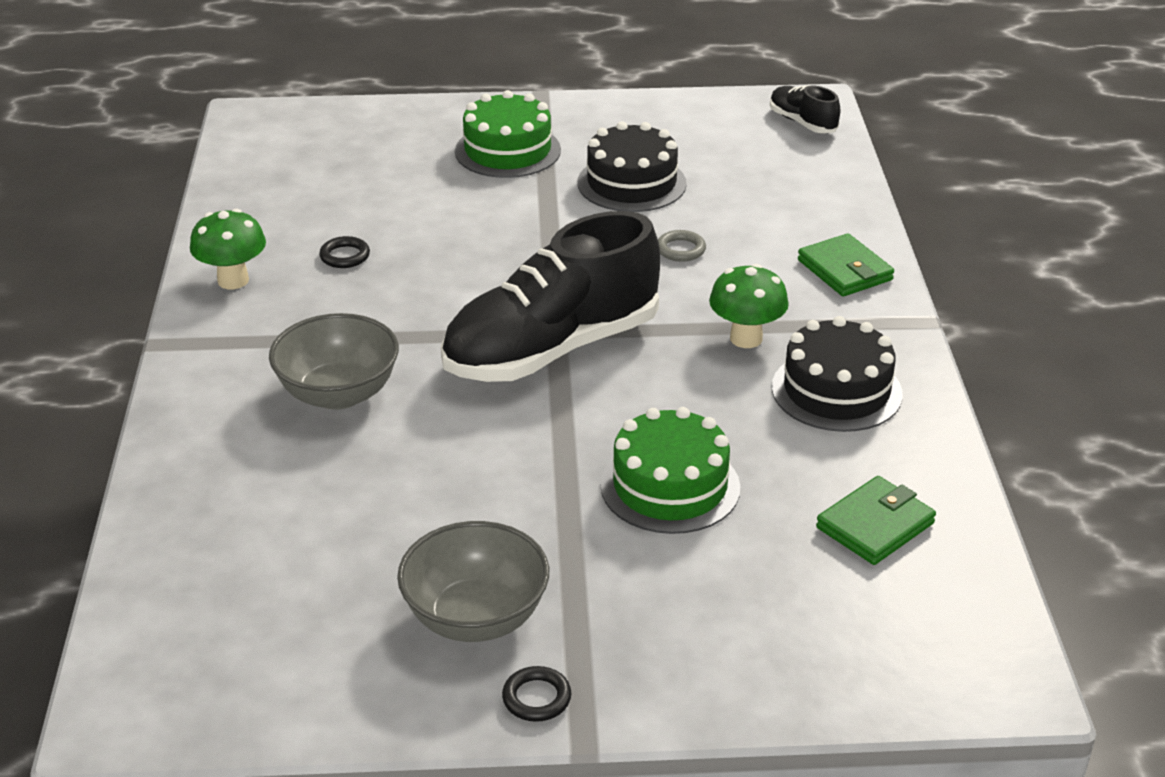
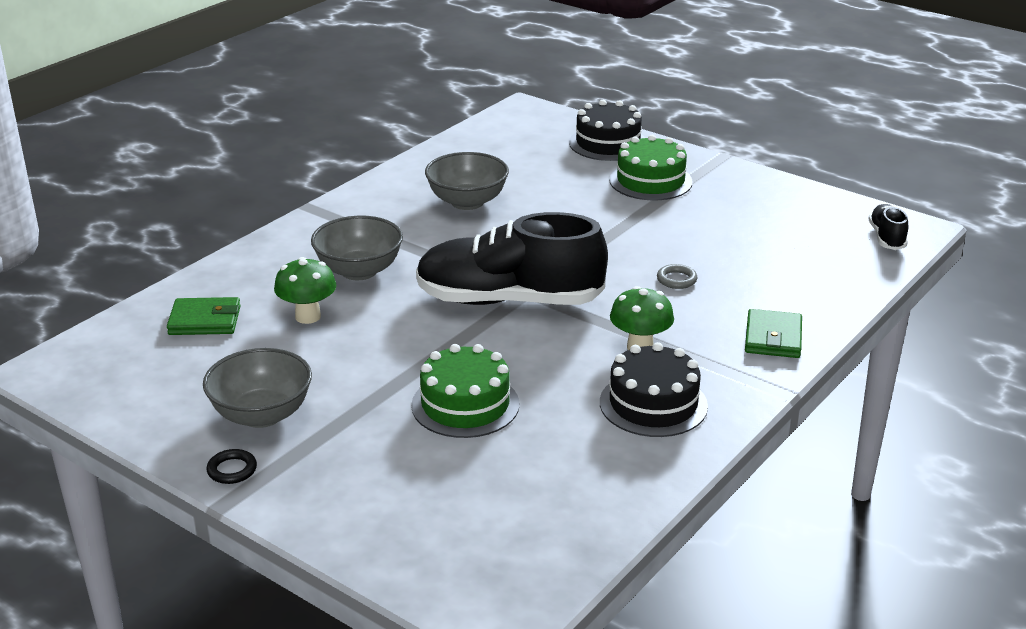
camera: 40 degrees right, 5 degrees down
(233, 280) = (390, 191): green mushroom -> green mushroom (308, 316)
(345, 256) = (467, 202): black ring -> grey bowl
(631, 183) = (703, 229): black cake -> black cake (608, 143)
(875, 525) = (556, 490): green wallet -> green wallet (205, 320)

